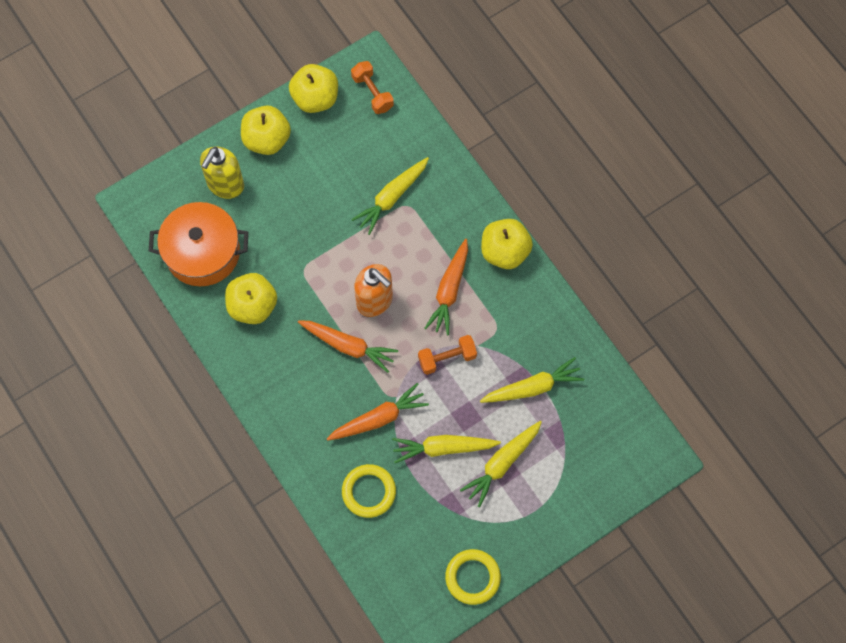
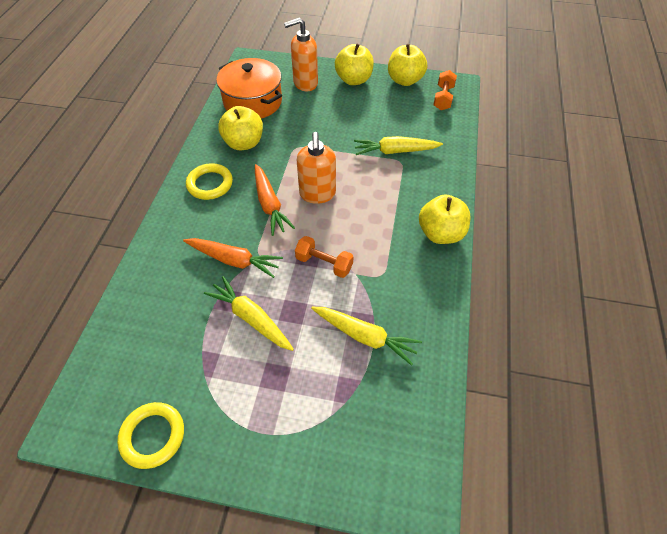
camera: 45 degrees right, 15 degrees down
(225, 185) = (305, 83): yellow soap dispenser -> orange soap dispenser
(369, 492) = (168, 299): yellow ring -> yellow ring (210, 184)
(449, 290) = (374, 226): orange carrot -> none
(502, 463) = (279, 370): yellow carrot -> none

